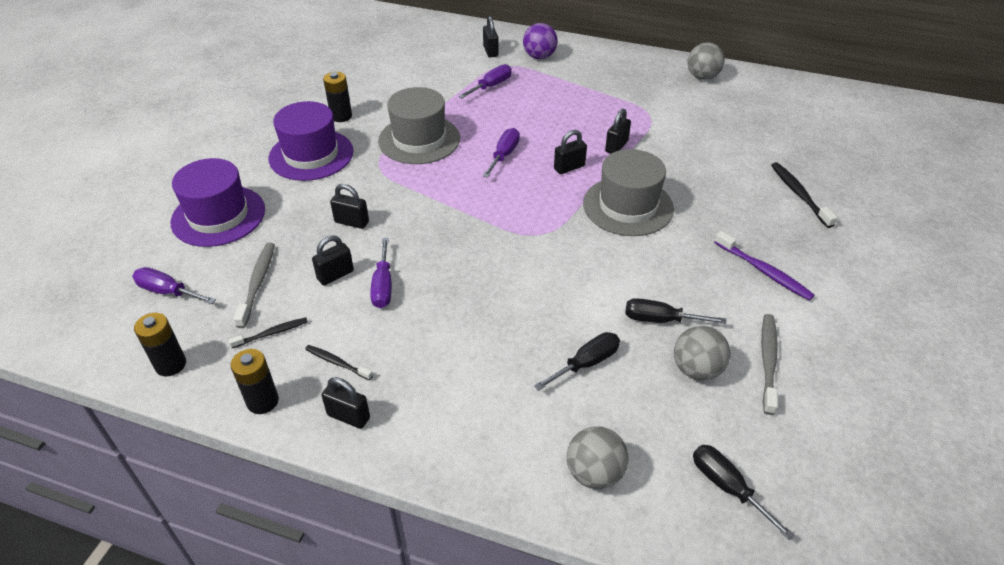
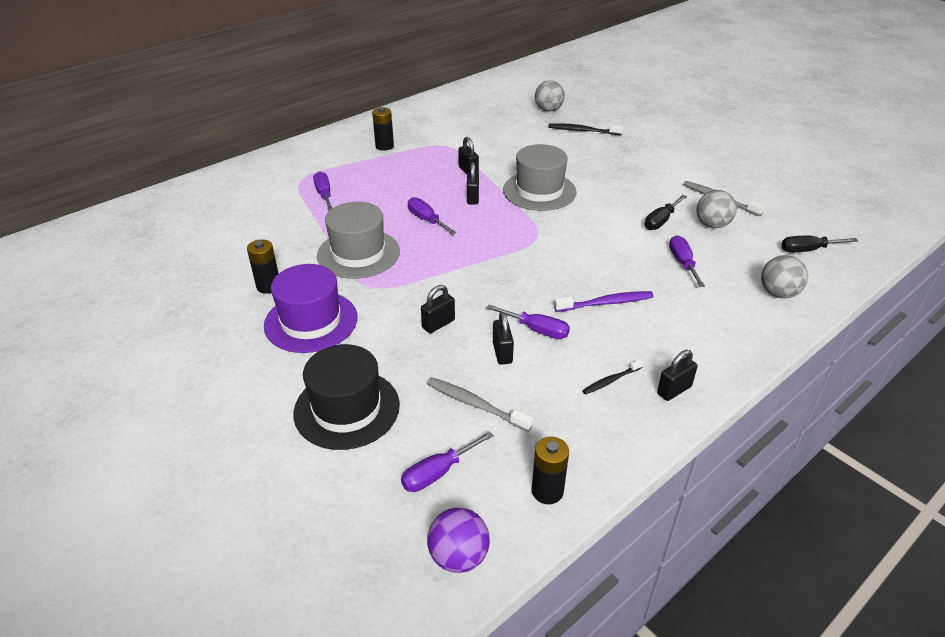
camera: 60 degrees left, 5 degrees down
(218, 216) = (347, 409): purple hat -> black hat
(262, 401) = (630, 437): black battery -> black battery (384, 146)
(271, 333) = (550, 411): black toothbrush -> none
(490, 51) = (271, 178): black padlock -> none
(539, 56) = (311, 160): purple ball -> purple ball (458, 556)
(586, 363) = (682, 263): black screwdriver -> purple screwdriver
(702, 77) = (424, 111): grey ball -> grey ball (548, 110)
(764, 271) = (643, 170): purple toothbrush -> purple toothbrush (606, 303)

